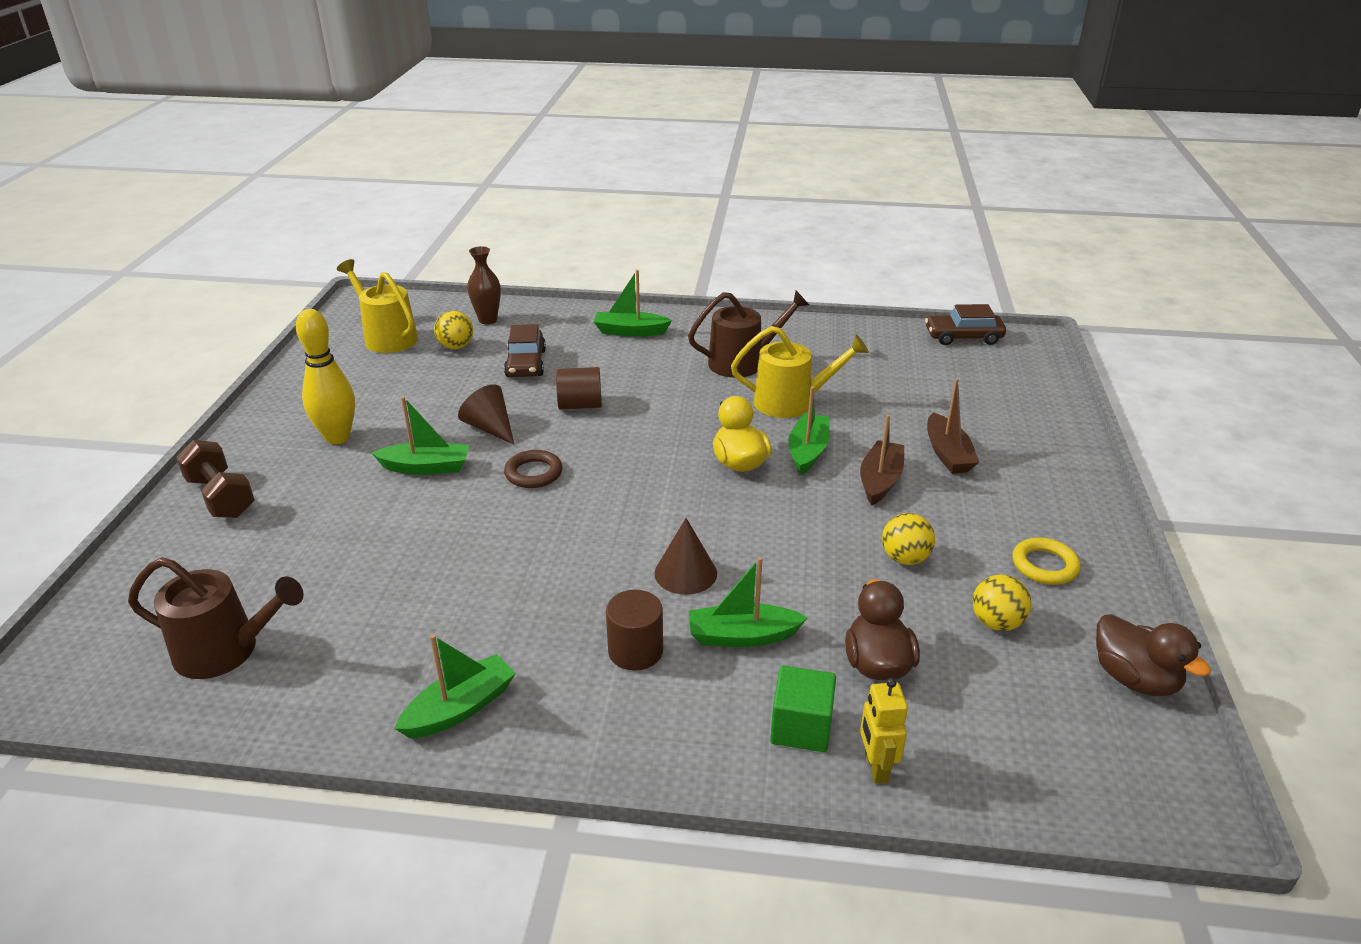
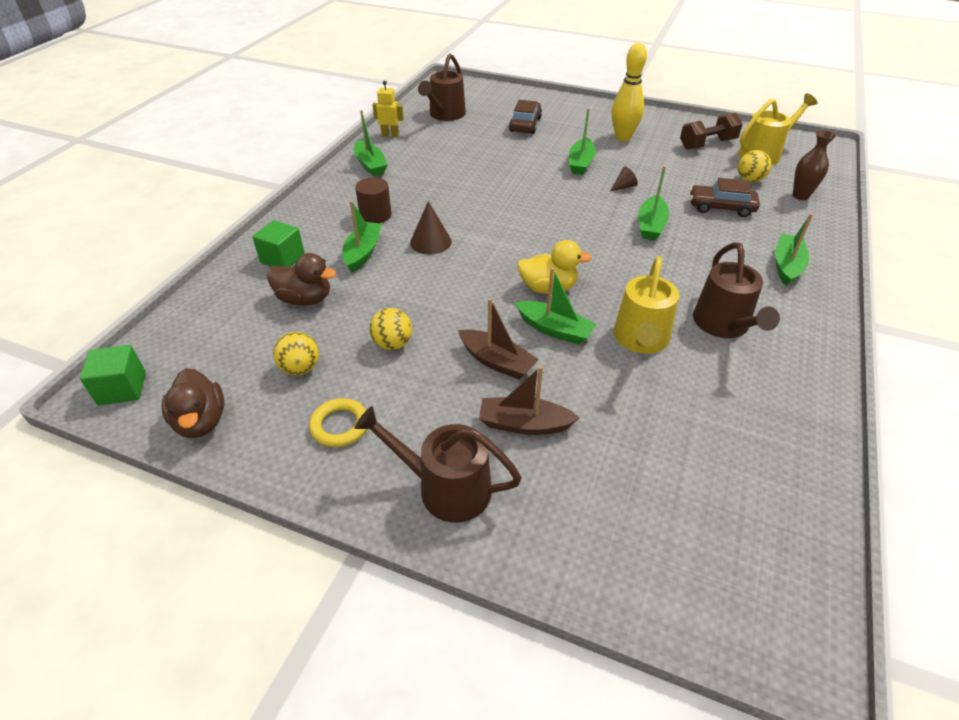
camera: 105 degrees right, 10 degrees up
(221, 497) = (568, 109): brown dumbbell -> brown dumbbell (707, 144)
(490, 428) = (624, 187): brown cone -> brown cone, size x0.61
(533, 473) = (562, 198): brown ring -> none
(580, 405) = (651, 225): brown cylinder -> green boat
(876, 767) = (237, 277): yellow robot -> yellow robot (390, 135)
(963, 337) = (802, 553): brown car -> brown car (525, 125)
(1050, 484) = (446, 488): none -> brown watering can
(1134, 679) = (201, 421): brown duck -> brown duck turned 90 degrees counterclockwise
(1163, 790) = (122, 388): none -> green cube

